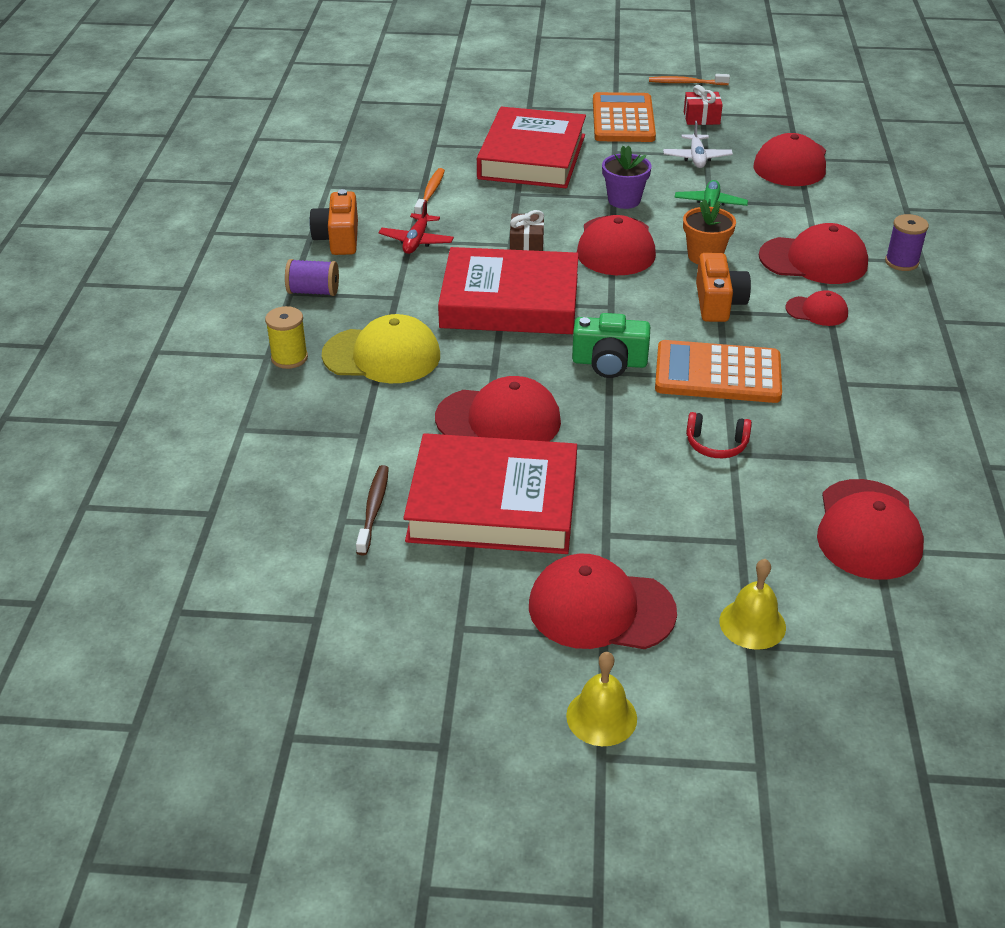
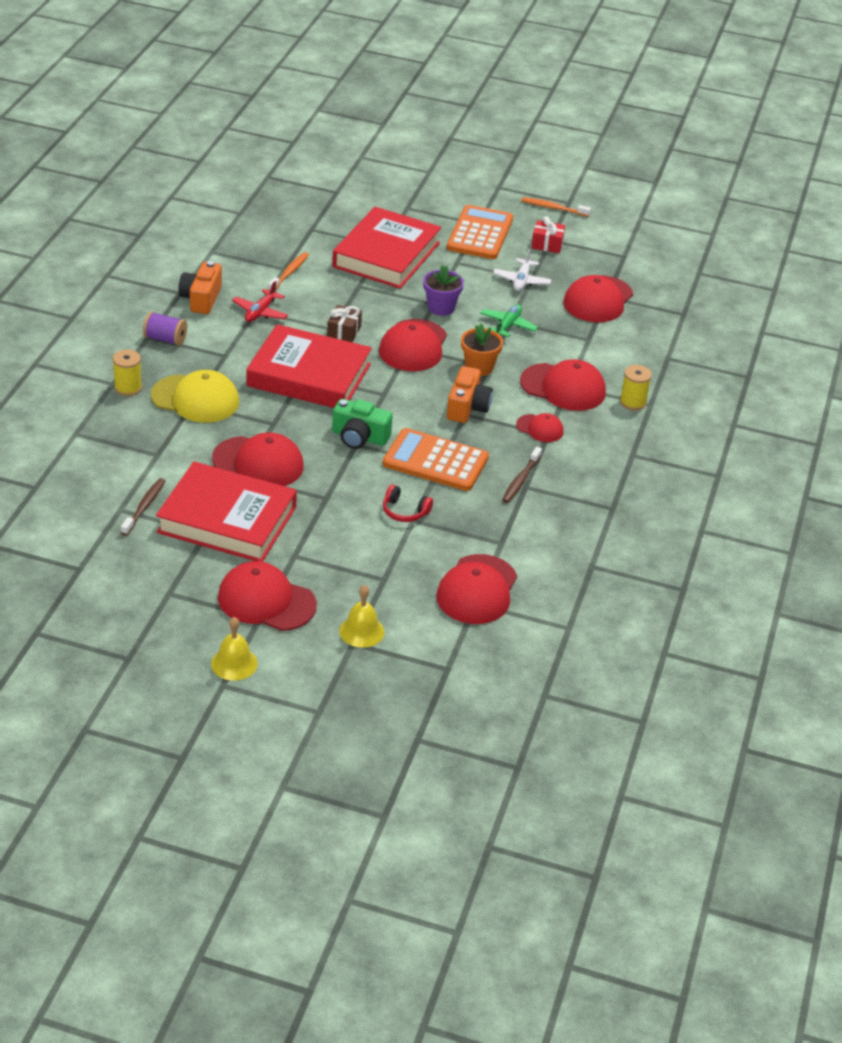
camera: 10 degrees right, 0 degrees up
(833, 376) = (520, 480): none -> brown toothbrush
(901, 262) = (633, 402): purple spool -> yellow spool

